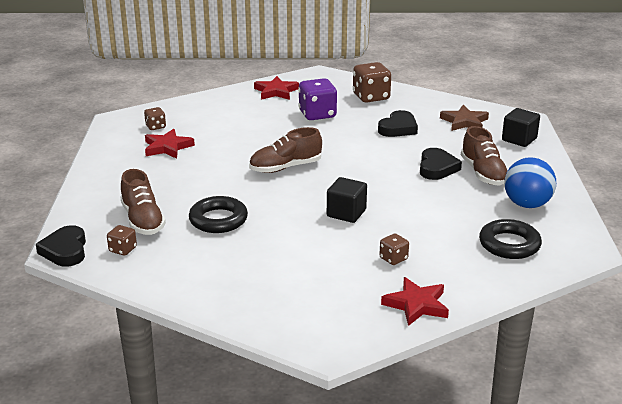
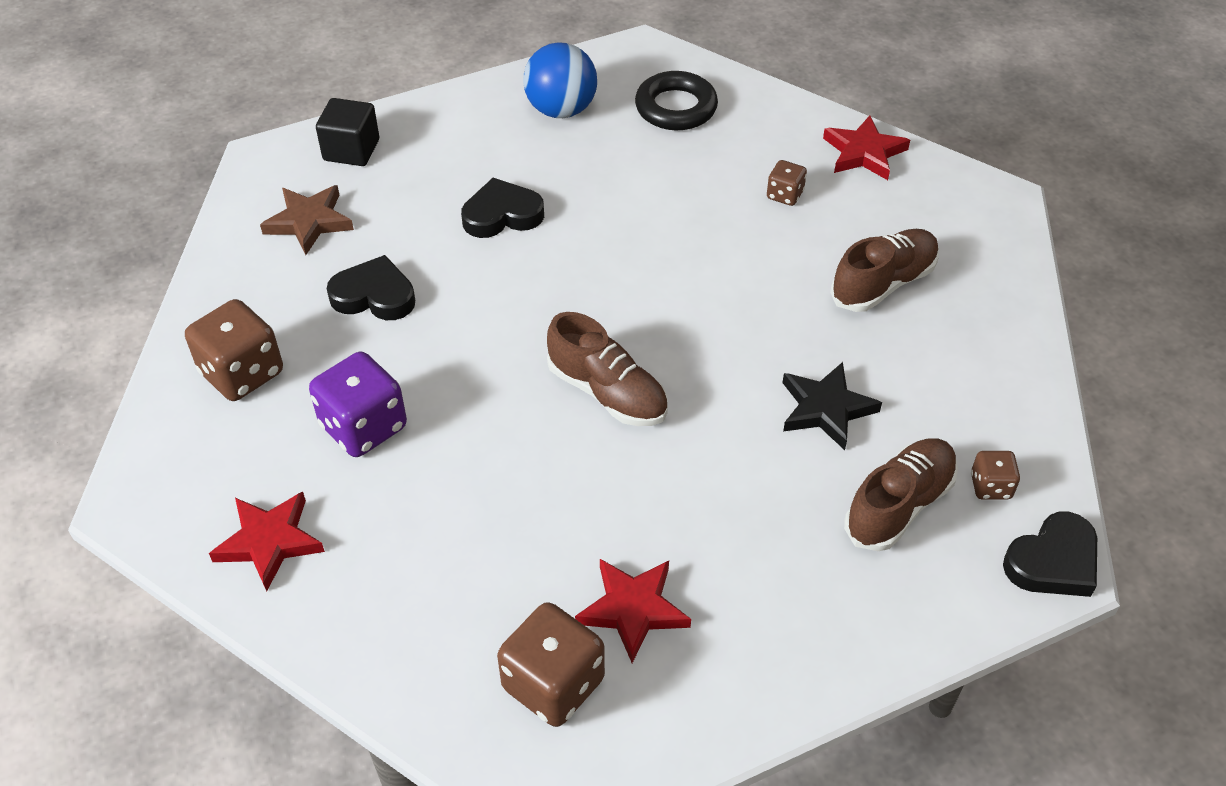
camera: 115 degrees left, 20 degrees up
(155, 127) = (553, 684): brown dice -> brown dice, size x1.90
(218, 220) = (826, 409): black ring -> black star
(346, 213) = (704, 272): black cube -> none
(483, 173) = (492, 165): brown shoe -> brown shoe (883, 283)

